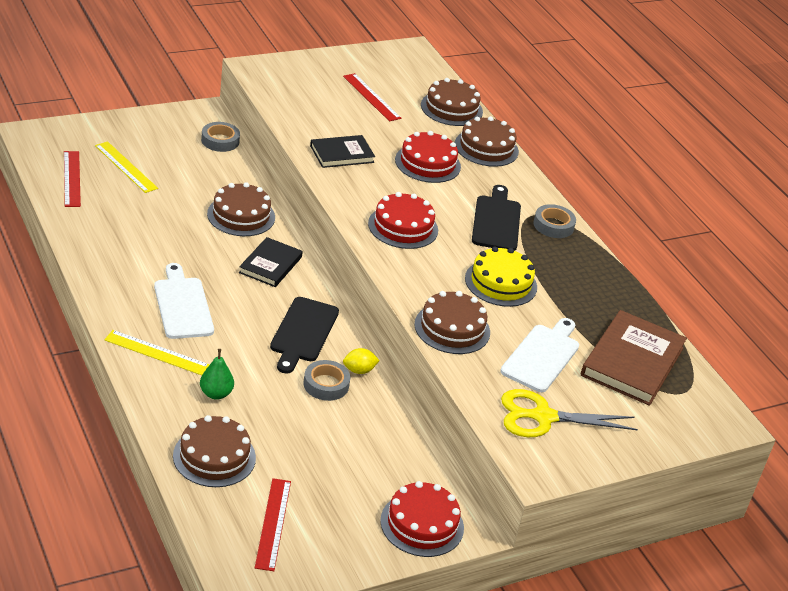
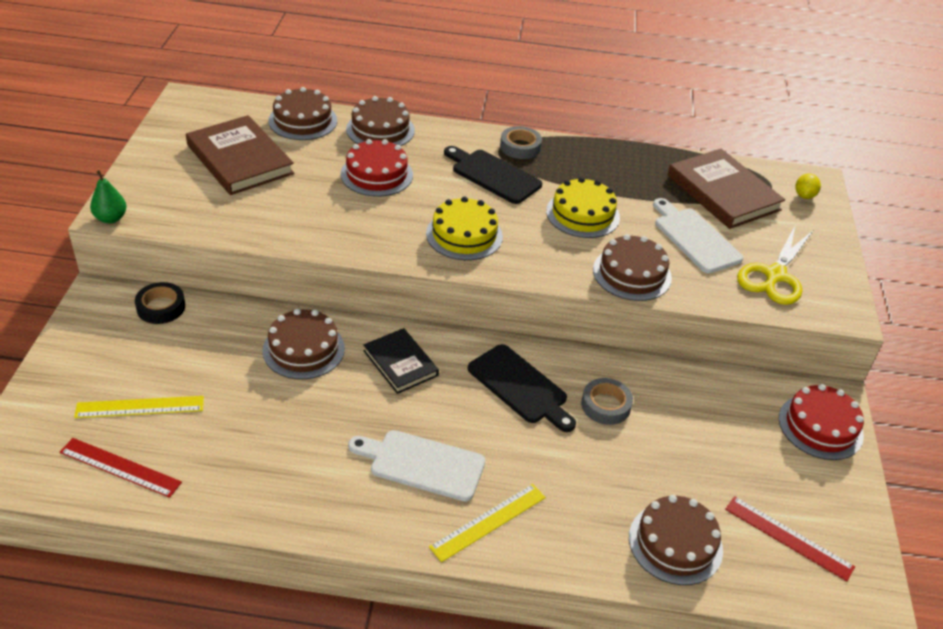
camera: 55 degrees left, 5 degrees up
(216, 394) = (579, 499): green pear -> green pear (111, 218)
(220, 141) = (161, 307): grey tape -> black tape
(342, 154) = (318, 221): black book -> none
(359, 370) = (596, 372): yellow lemon -> yellow lemon (804, 195)
(371, 97) = (240, 159): red ruler -> brown book
(403, 227) = (464, 235): red cake -> yellow cake

